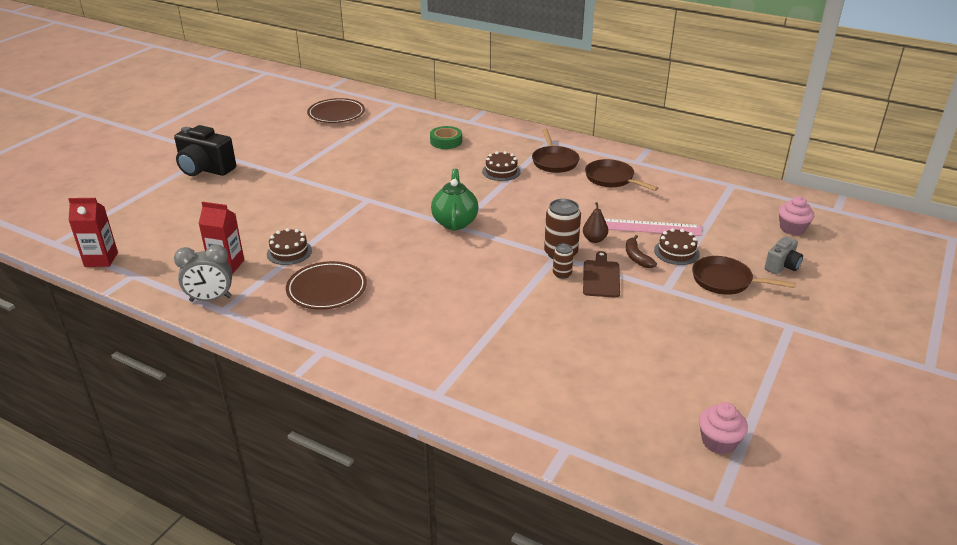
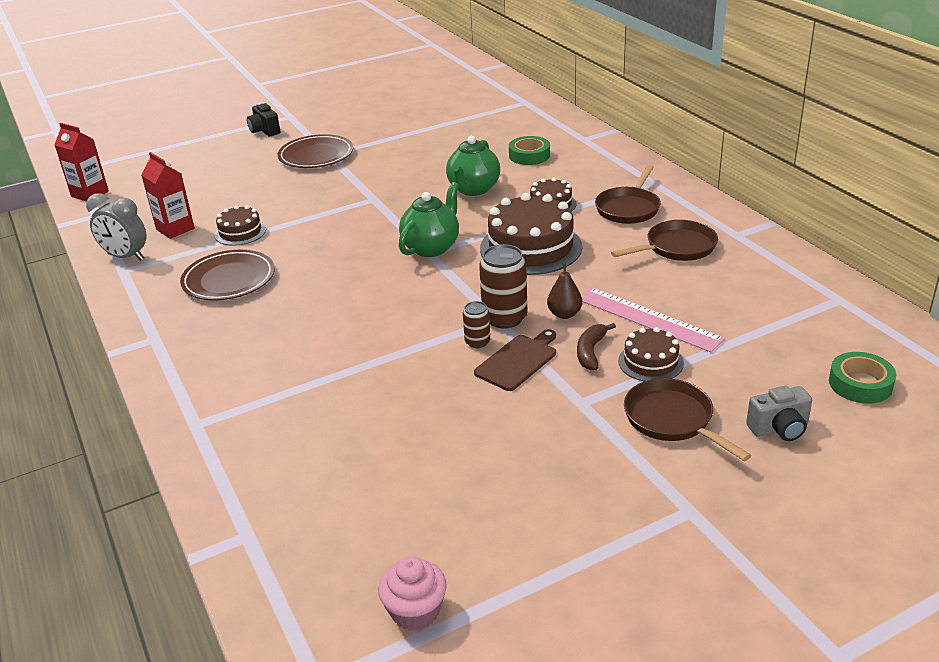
camera: 35 degrees right, 0 degrees up
(205, 169) = (264, 131): black camera -> black camera, size x0.56
(336, 114) = (449, 101): brown plate -> brown plate (316, 155)
(435, 174) = (473, 189): none -> green teapot
(522, 203) = (531, 247): none -> brown cake
(612, 179) = (677, 247): brown pan -> brown pan turned 75 degrees clockwise
(792, 228) = (860, 384): pink cupcake -> green tape

